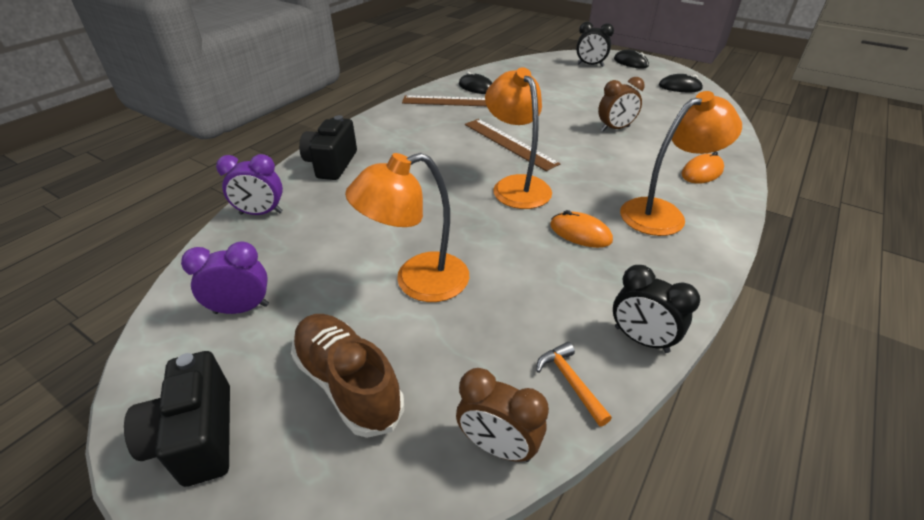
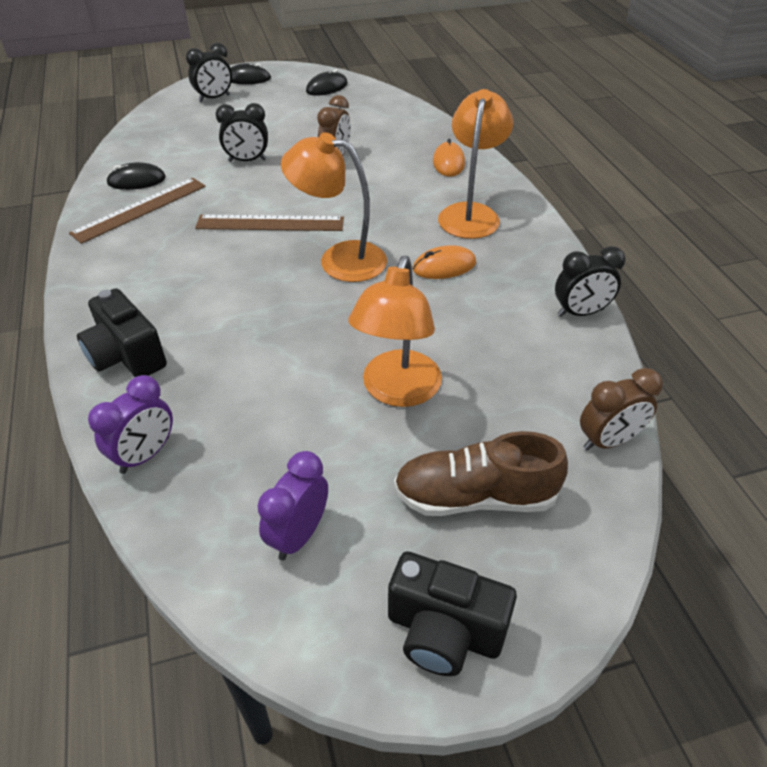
camera: 50 degrees left, 5 degrees up
(553, 105) = (247, 161): none -> black clock
(570, 382) = (586, 371): orange hammer -> none

